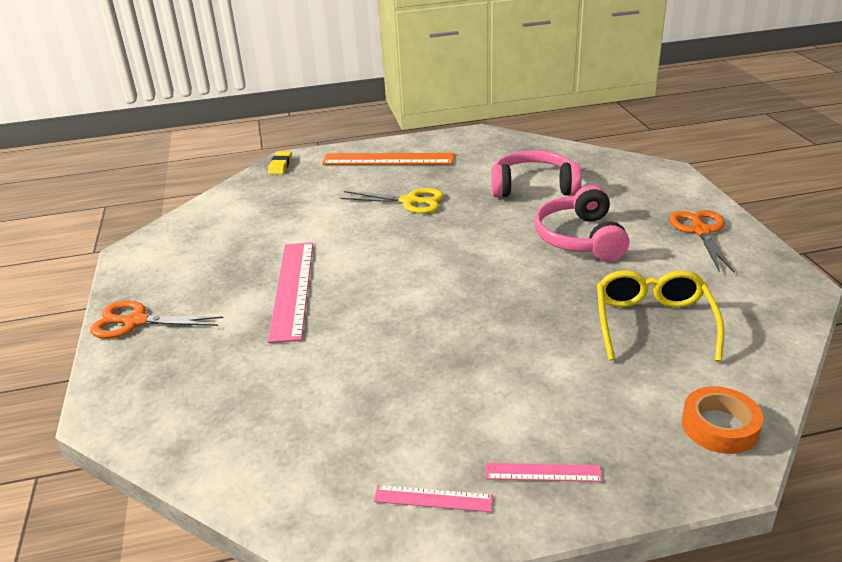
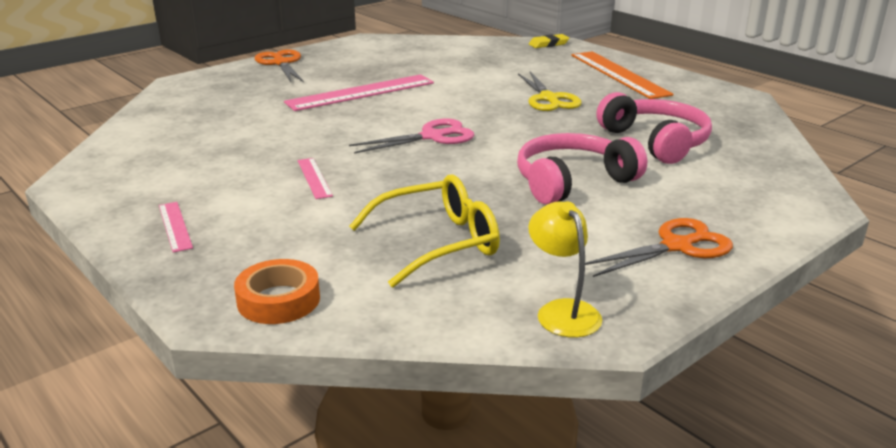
camera: 60 degrees right, 5 degrees down
(433, 498) = (130, 192): pink ruler -> pink ruler (314, 178)
(443, 276) = (432, 137): none -> pink scissors
(774, 298) = (562, 311): none -> yellow lamp

